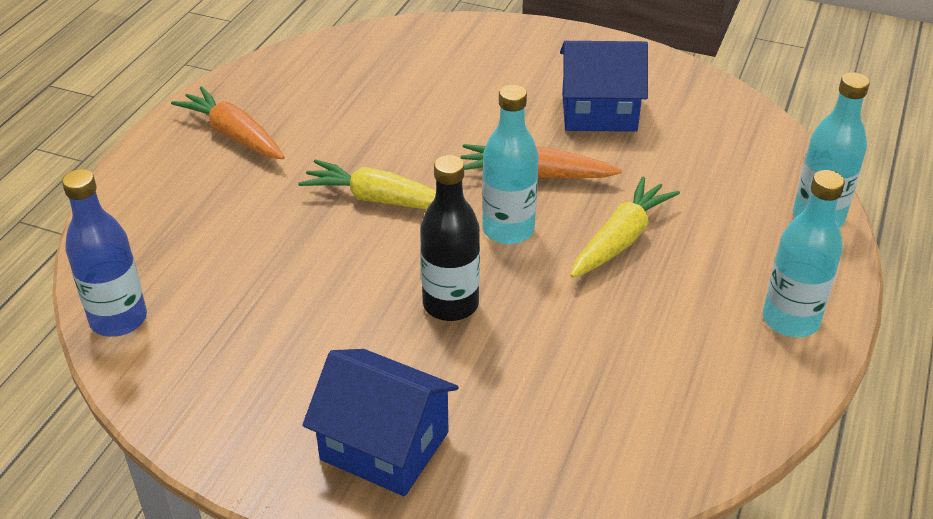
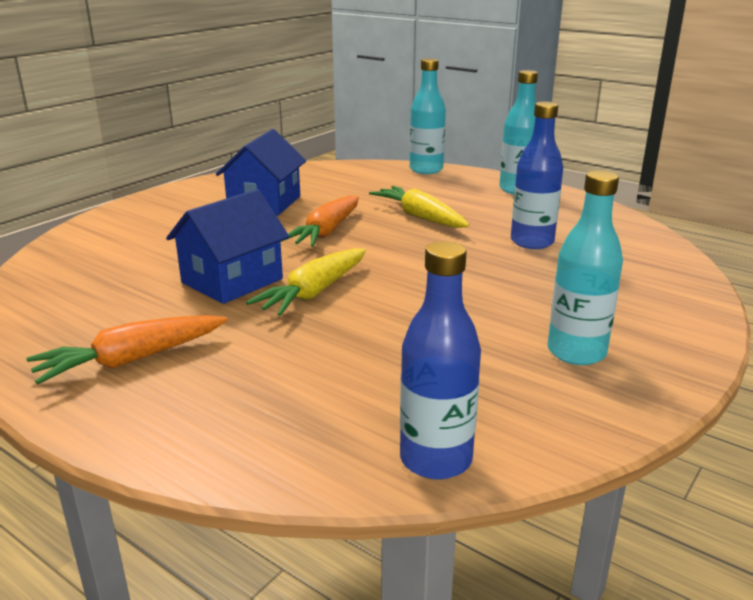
camera: 75 degrees left, 15 degrees down
(384, 446) = (633, 321): blue house -> blue house (232, 281)
(450, 304) = (471, 279): black bottle -> none
(508, 230) = (389, 249): turquoise bottle -> turquoise bottle (576, 352)
(585, 348) = (532, 242): none -> blue bottle

